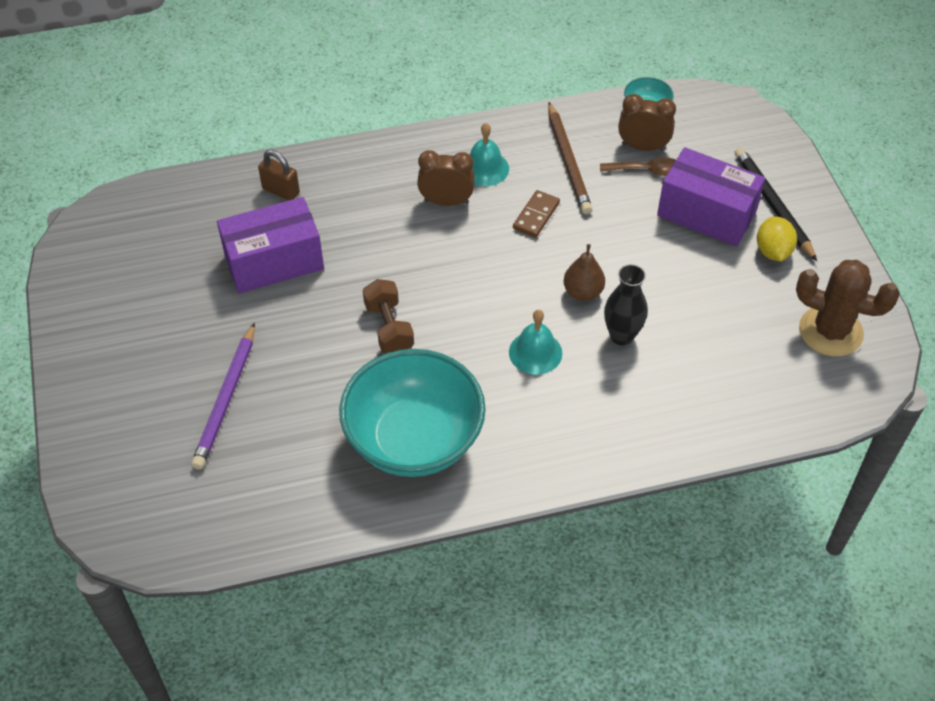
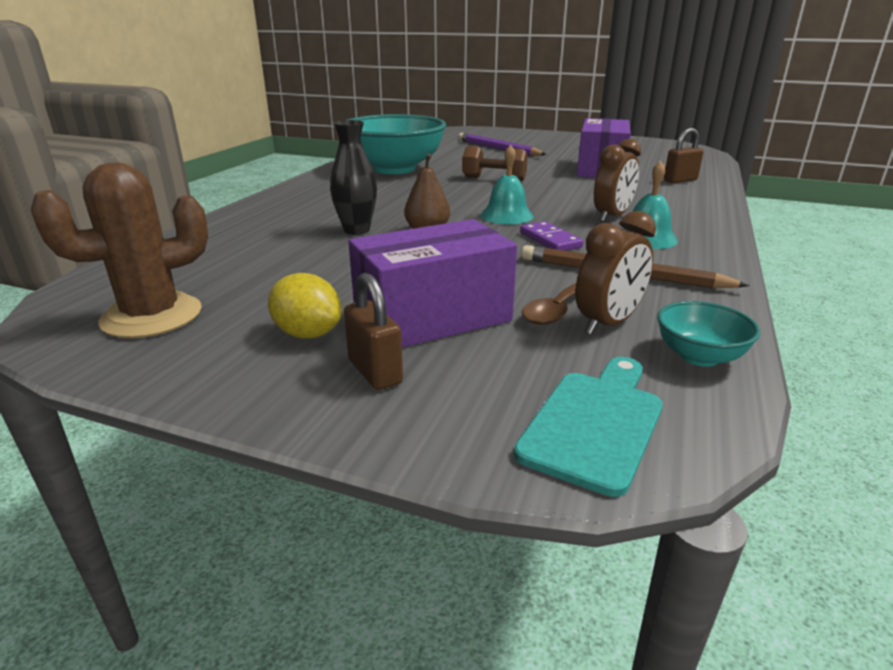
camera: 125 degrees right, 25 degrees down
(535, 352) = (398, 204): turquoise bell -> turquoise bell (506, 215)
(536, 216) = (550, 240): brown domino -> purple domino
(734, 125) = (595, 423): none -> turquoise cutting board
(773, 205) = (375, 372): black pencil -> brown padlock

